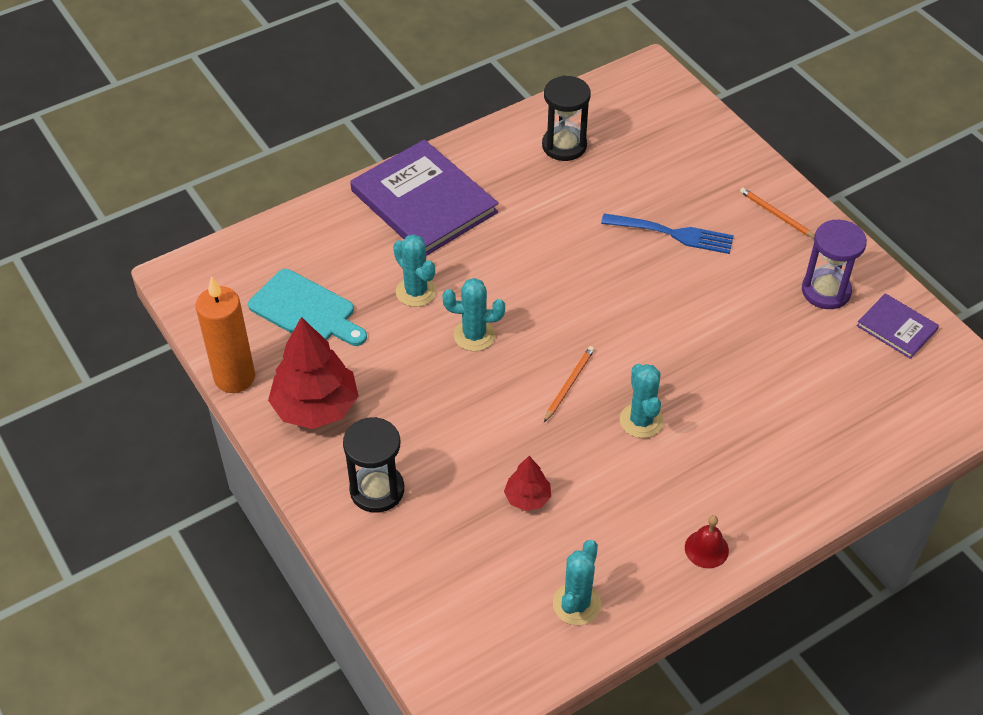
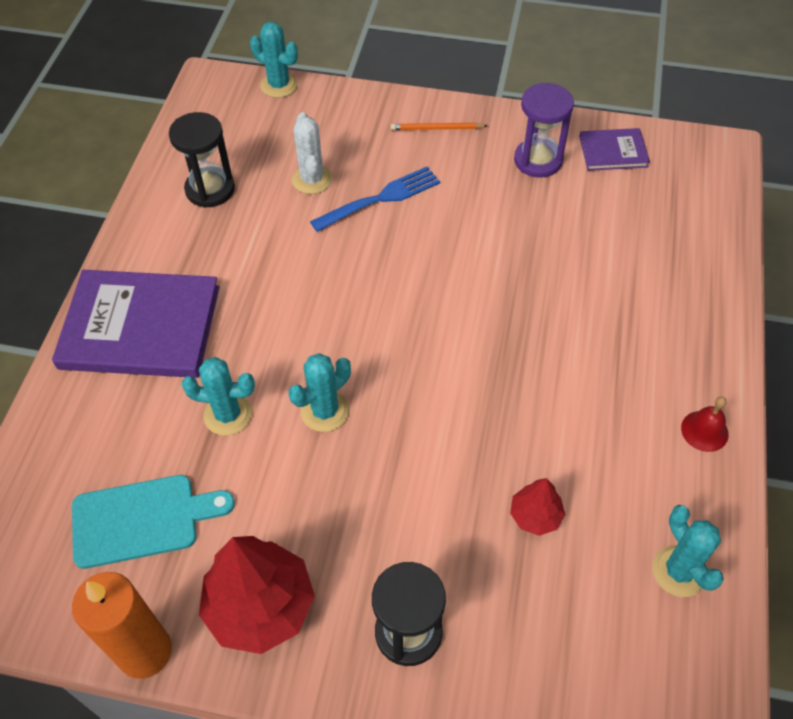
camera: 45 degrees left, 5 degrees up
(569, 384) = (450, 387): orange pencil -> none
(640, 187) = (312, 179): none -> white cactus
(641, 421) = (538, 369): turquoise cactus -> turquoise cactus (279, 85)

